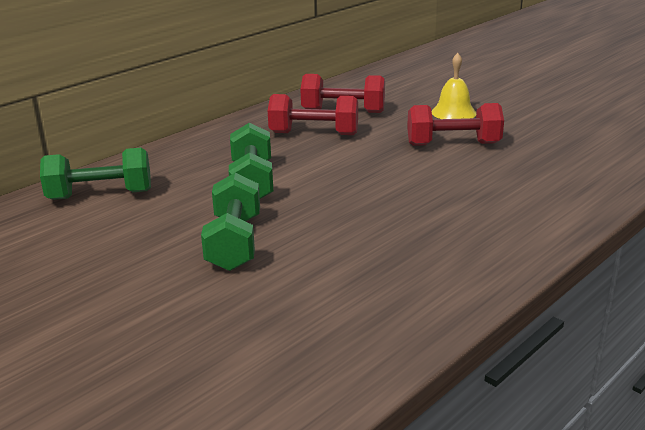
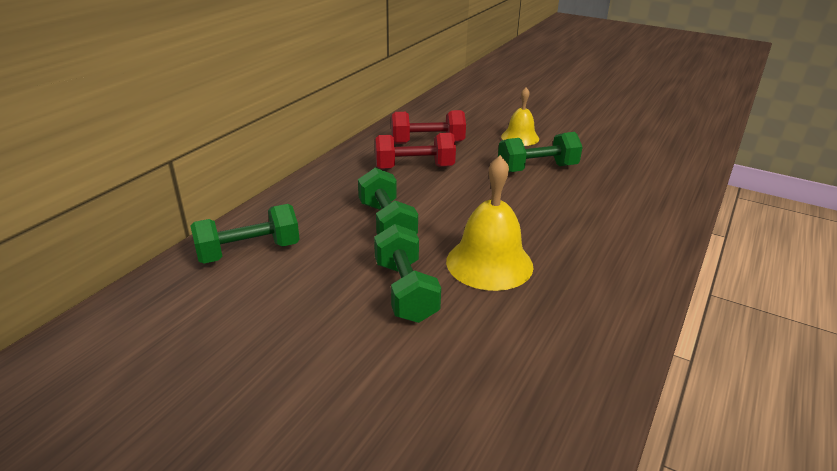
camera: 15 degrees left, 5 degrees up
(339, 227) = (489, 263): none -> yellow bell
(453, 144) = (537, 168): red dumbbell -> green dumbbell

